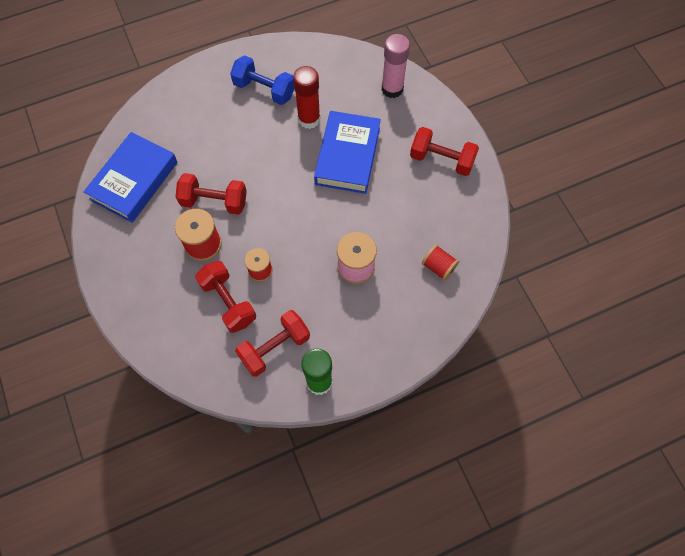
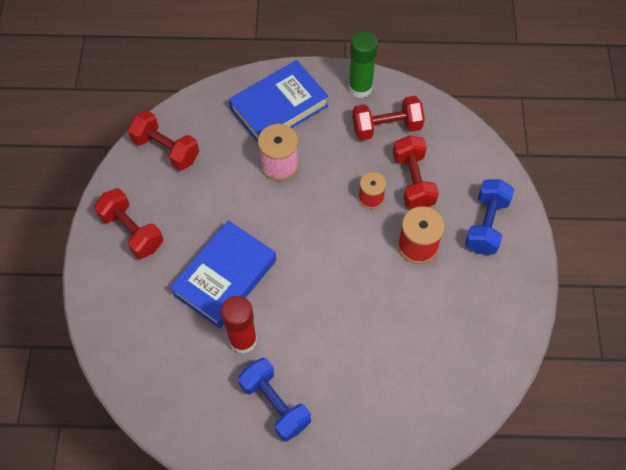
camera: 155 degrees left, 5 degrees down
(134, 181) = (470, 348): blue book -> blue book (279, 107)
(149, 288) = (486, 225): none -> blue dumbbell
(214, 201) = (389, 286): red dumbbell -> red dumbbell (166, 149)
(392, 89) = (128, 337): pink glue stick -> none
(438, 267) = (204, 134): red spool -> none

